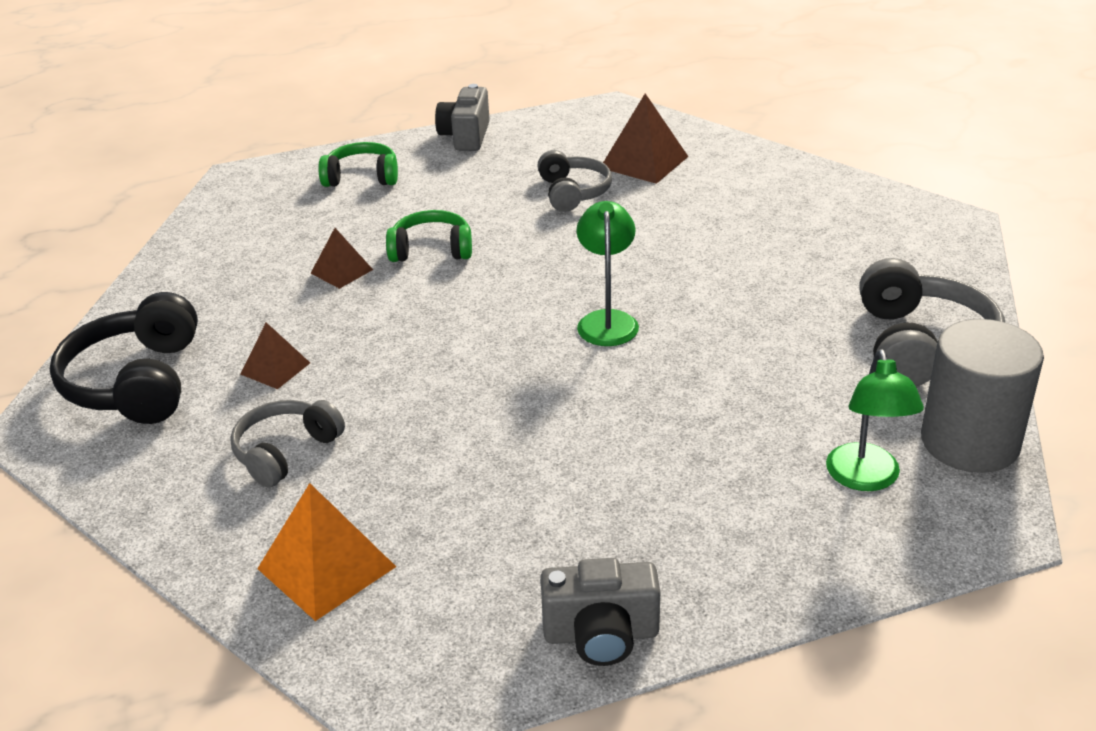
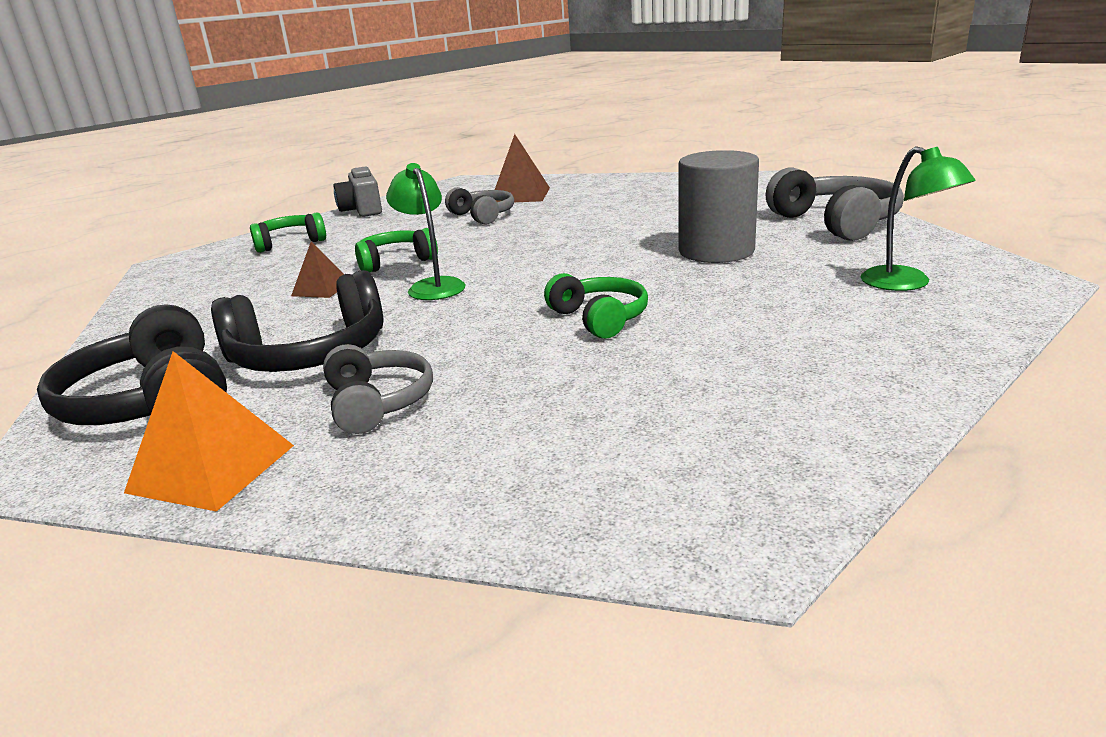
camera: 25 degrees left, 10 degrees down
(275, 368) = (310, 354): brown pyramid -> black headphones
(285, 452) = (378, 403): grey headphones -> grey headphones turned 150 degrees clockwise
(326, 567) = (516, 469): orange pyramid -> orange pyramid (211, 468)
(535, 414) = (599, 318): none -> green headphones
(601, 634) = (853, 427): grey camera -> none
(607, 320) = (592, 261): green lamp -> green lamp (433, 286)
(970, 442) = (941, 251): grey cylinder -> grey cylinder (716, 251)

